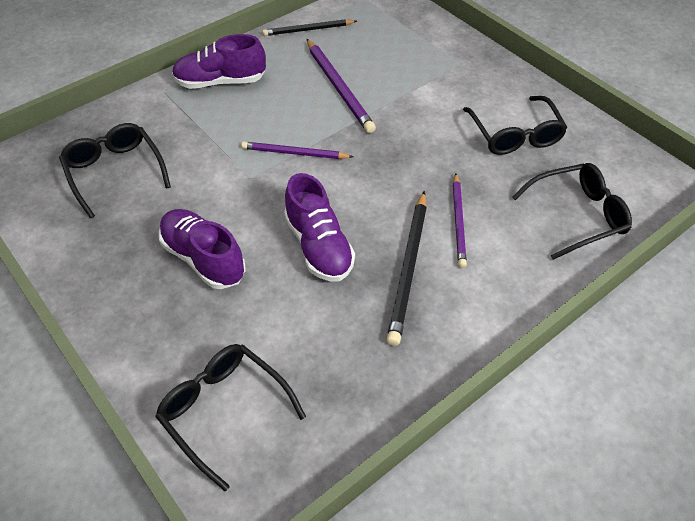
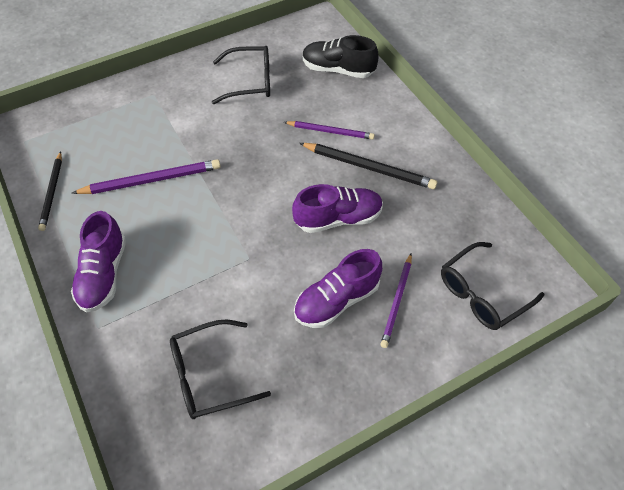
camera: 80 degrees left, 5 degrees up
(294, 153) = (228, 223): purple pencil -> purple pencil (397, 301)
(578, 216) = (338, 70): black glasses -> black shoe

